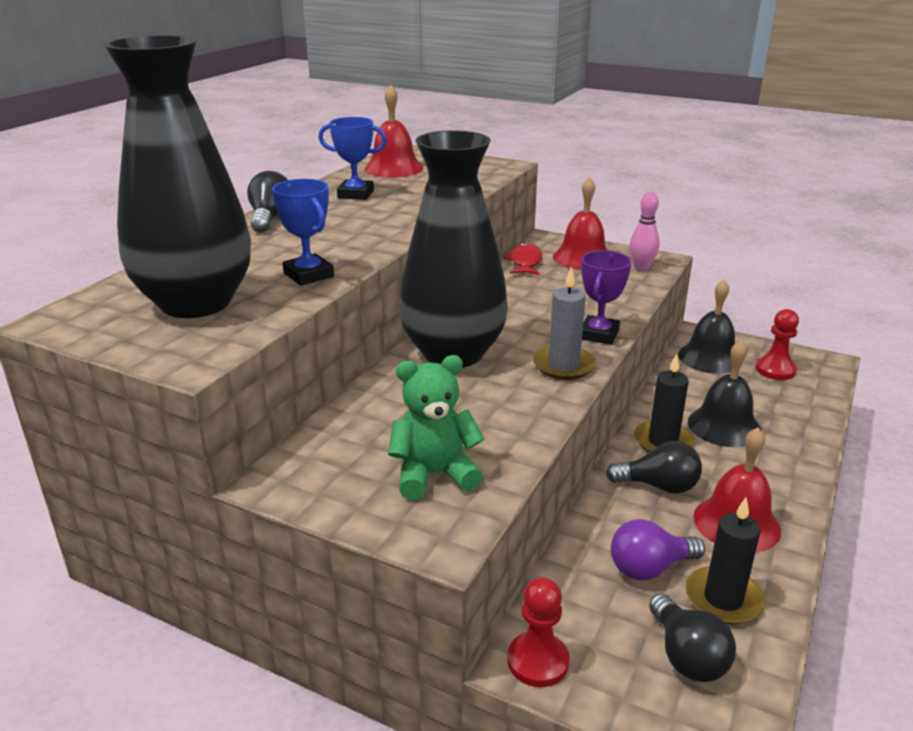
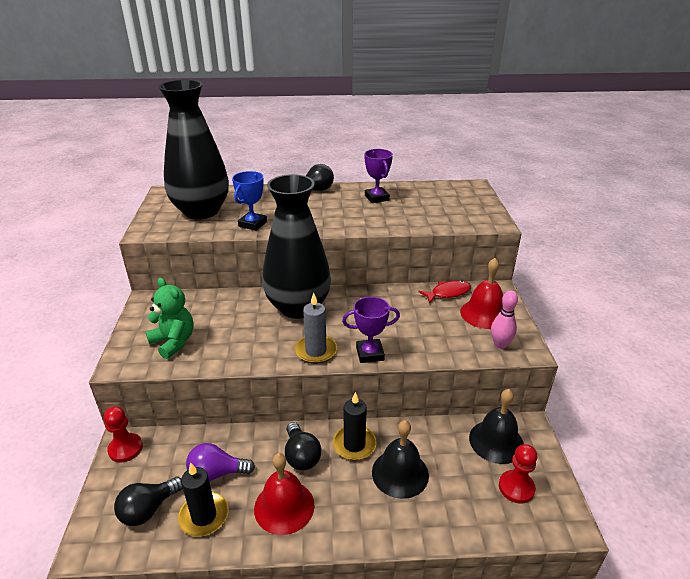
camera: 60 degrees right, 5 degrees up
(355, 194) = (376, 198): blue trophy -> purple trophy
(394, 168) = (435, 193): red bell -> none
(649, 568) = (217, 473): purple light bulb -> purple light bulb turned 45 degrees counterclockwise

